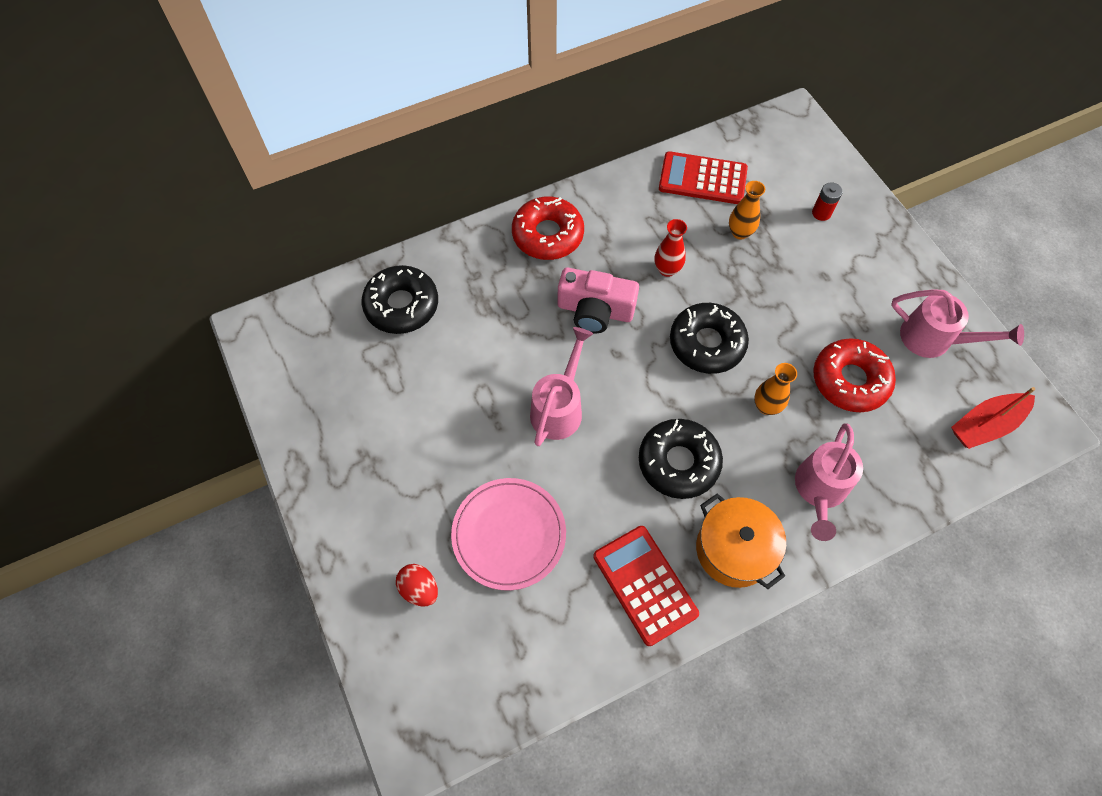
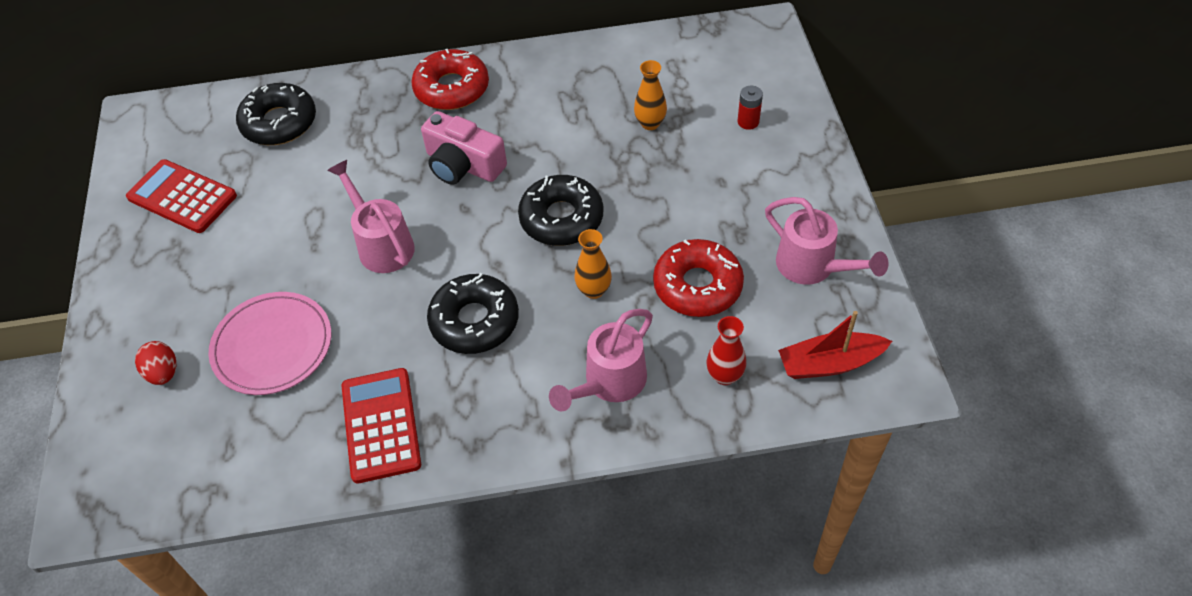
camera: 20 degrees right, 10 degrees down
(559, 407) = (382, 244): pink watering can -> pink watering can turned 75 degrees counterclockwise
(667, 269) = (556, 142): red vase -> red vase (724, 376)
(702, 179) = (636, 67): red calculator -> red calculator (182, 197)
(734, 549) = (489, 416): orange pot -> none

